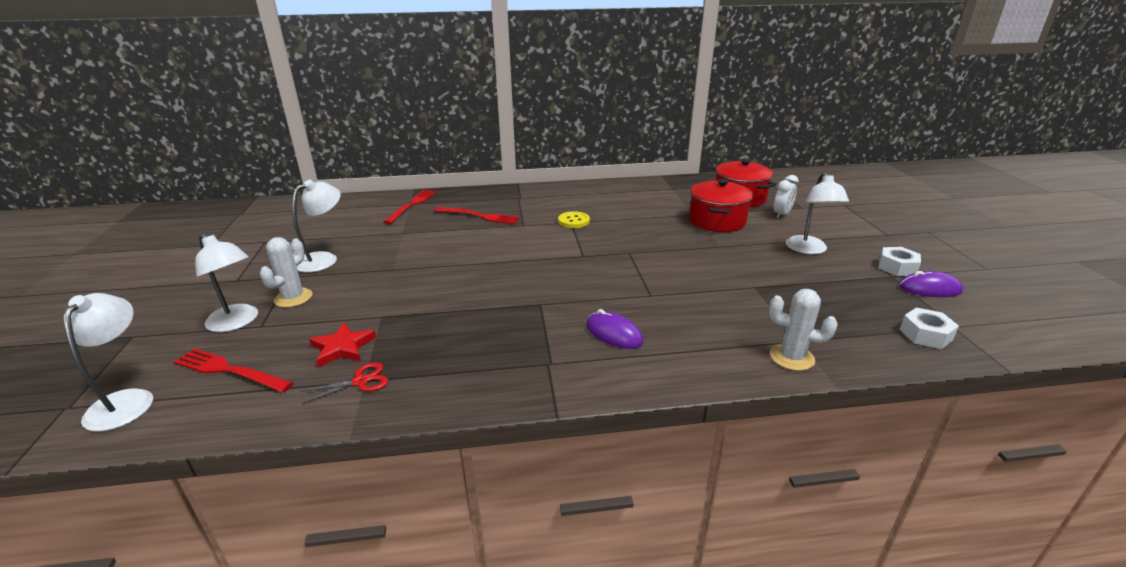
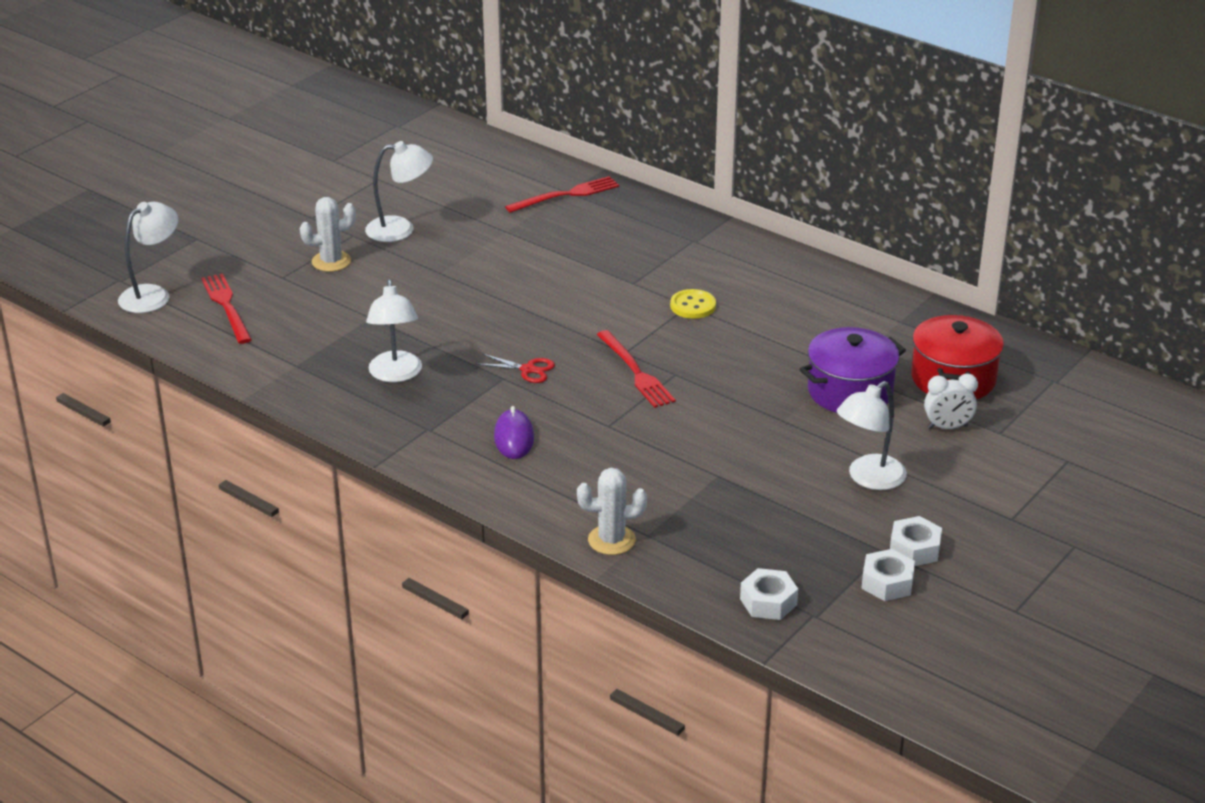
camera: 45 degrees right, 5 degrees up
(237, 322) = (270, 264): white lamp -> white lamp (395, 374)
(343, 347) = (312, 330): red star -> none
(360, 381) = (292, 364): red scissors -> red scissors (528, 370)
(479, 216) = (609, 247): red fork -> red fork (635, 372)
(717, 221) = (850, 392): red pot -> purple pot
(791, 357) = (611, 540): white cactus -> white cactus turned 75 degrees counterclockwise
(929, 289) = (887, 582): purple mouse -> white nut

